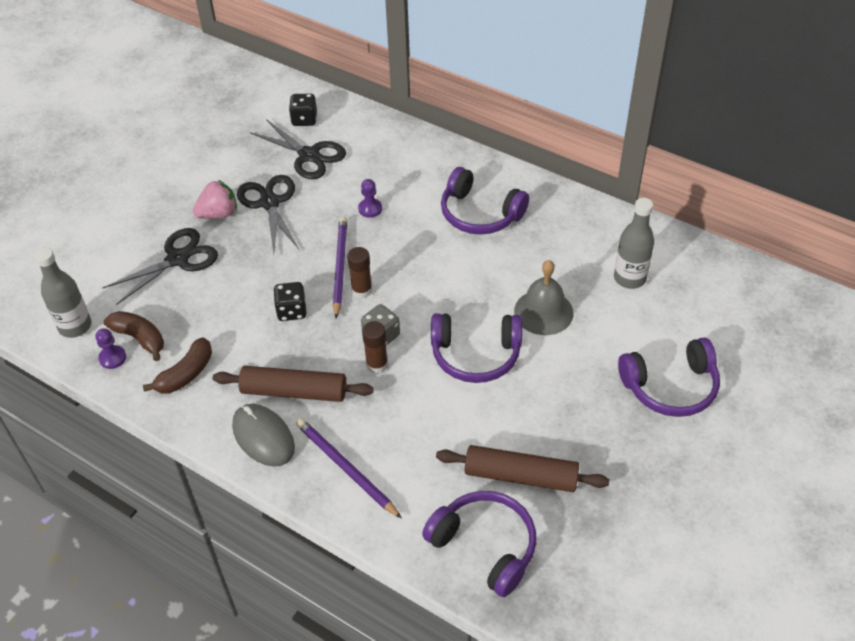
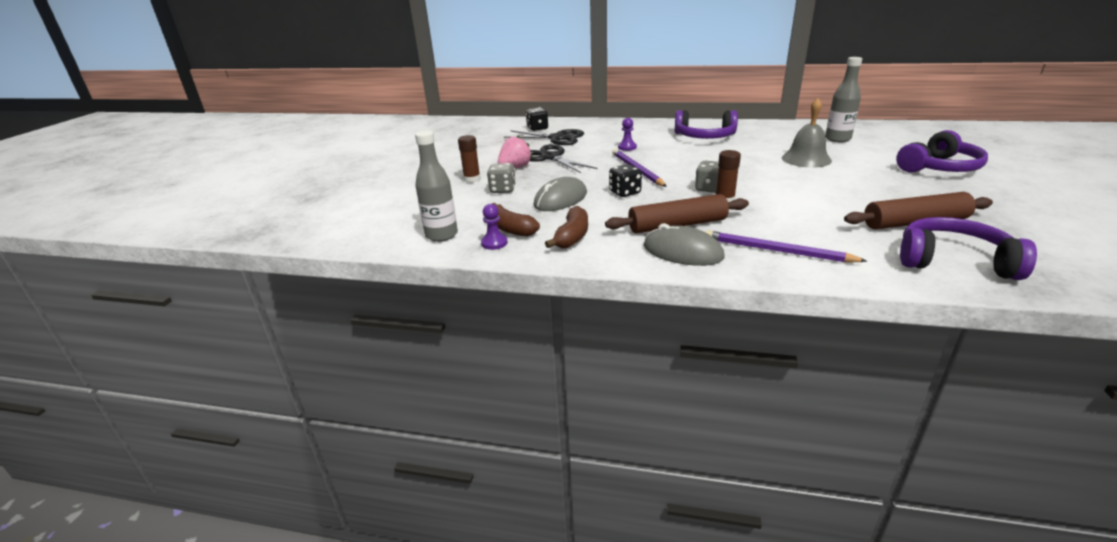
camera: 20 degrees left, 20 degrees down
(139, 338) = (509, 229): brown banana -> brown banana turned 150 degrees counterclockwise
(177, 259) = (503, 190): black scissors -> grey dice
(221, 300) = (560, 199): none -> grey mouse
(361, 290) = (666, 175): brown glue stick -> brown glue stick (472, 179)
(475, 355) = (790, 182): purple headphones -> none

